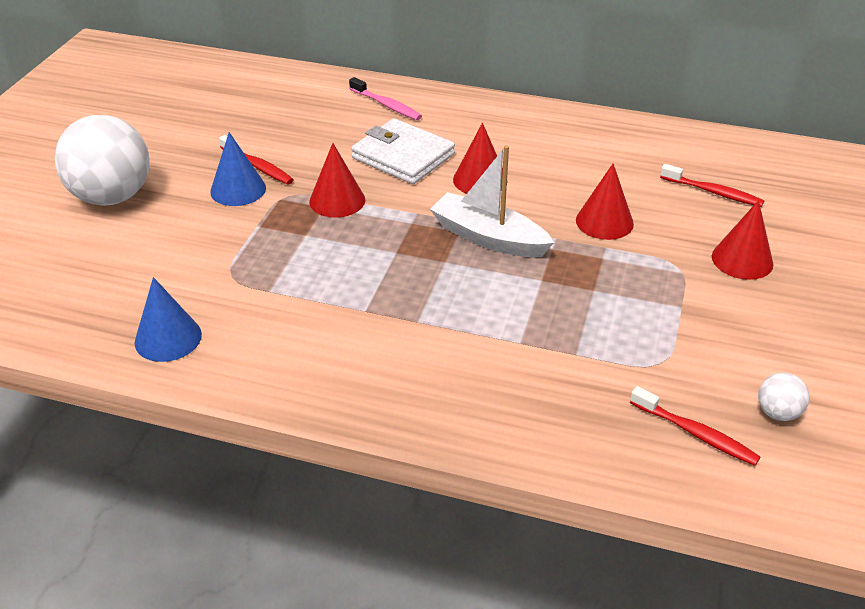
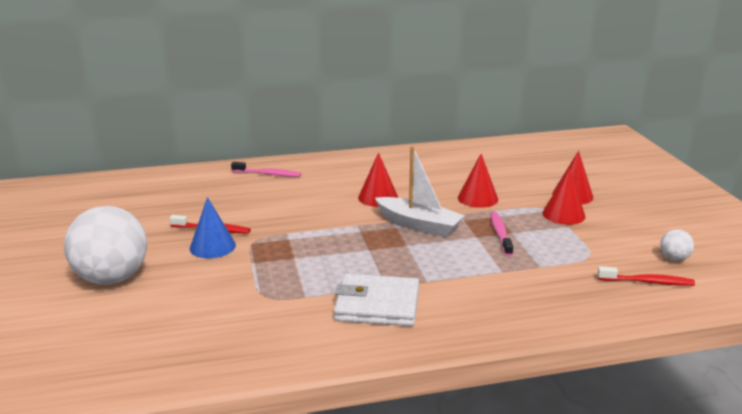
camera: 30 degrees left, 15 degrees down
(168, 338) = (261, 348): blue cone -> none
(337, 200) = (294, 233): red cone -> red cone (563, 214)
(403, 156) = (312, 198): white wallet -> white wallet (377, 305)
(488, 238) = (419, 225): white boat -> white boat turned 150 degrees counterclockwise
(576, 286) = (500, 234): none -> pink toothbrush
(713, 192) = (520, 169): red toothbrush -> none

